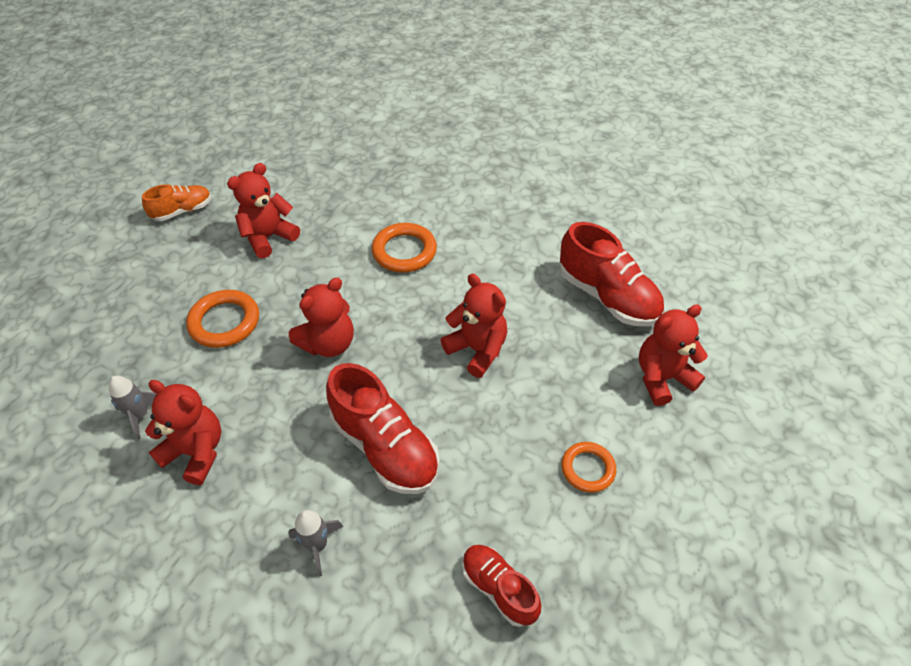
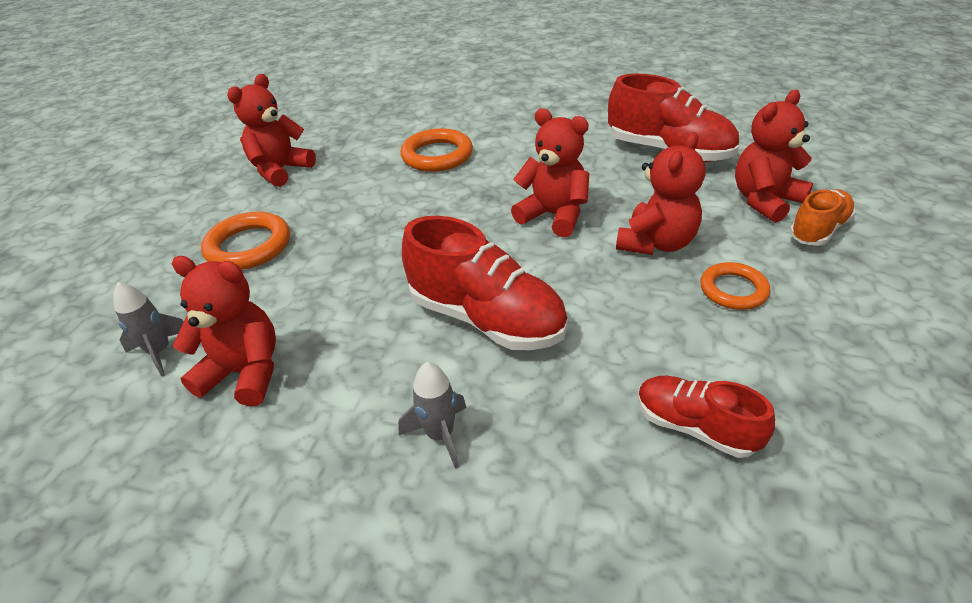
camera: 10 degrees left, 10 degrees down
(183, 211) = (174, 167): orange shoe -> orange shoe (818, 230)
(328, 343) = (381, 242): red teddy bear -> red teddy bear (656, 243)

